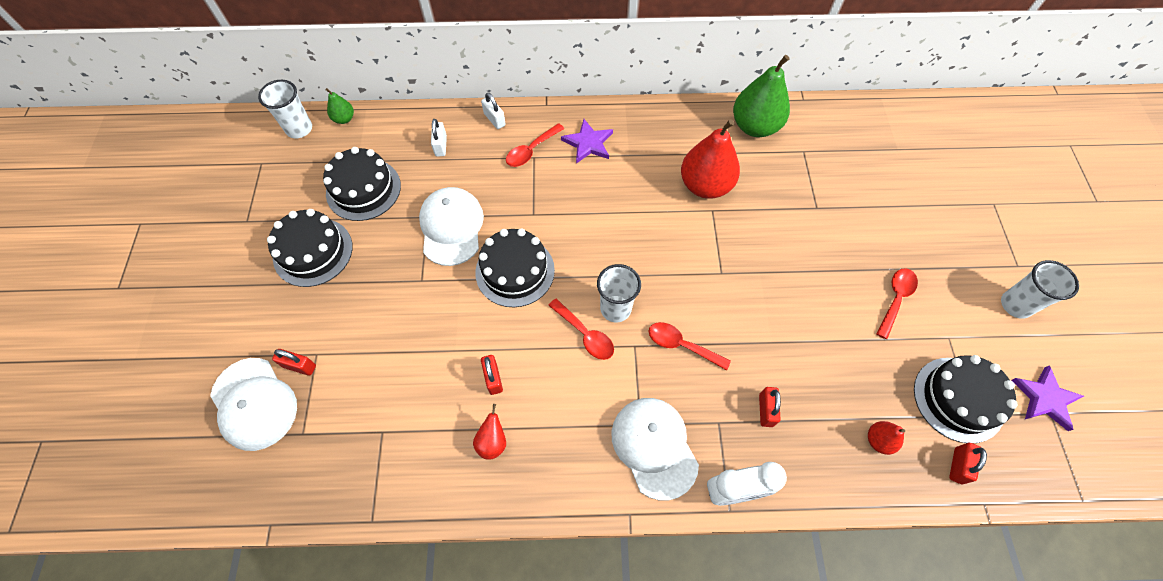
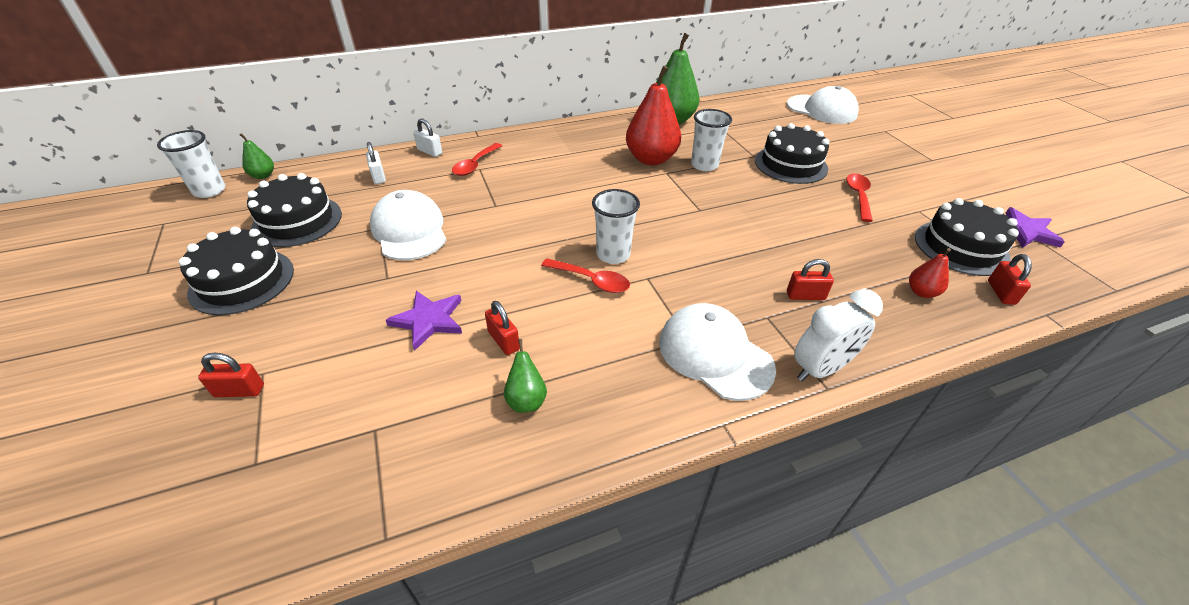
camera: 20 degrees left, 20 degrees down
(254, 403) = (173, 448): white cap -> white cap (821, 110)
(492, 442) = (526, 400): red pear -> green pear
(515, 271) = (493, 249): black cake -> black cake (790, 164)
(588, 143) = (529, 152): purple star -> purple star (428, 320)
(681, 345) = (694, 267): red spoon -> none
(765, 410) = (805, 296): red padlock -> red padlock turned 75 degrees counterclockwise
(1015, 305) = (950, 181): white cup -> white cup (704, 165)

